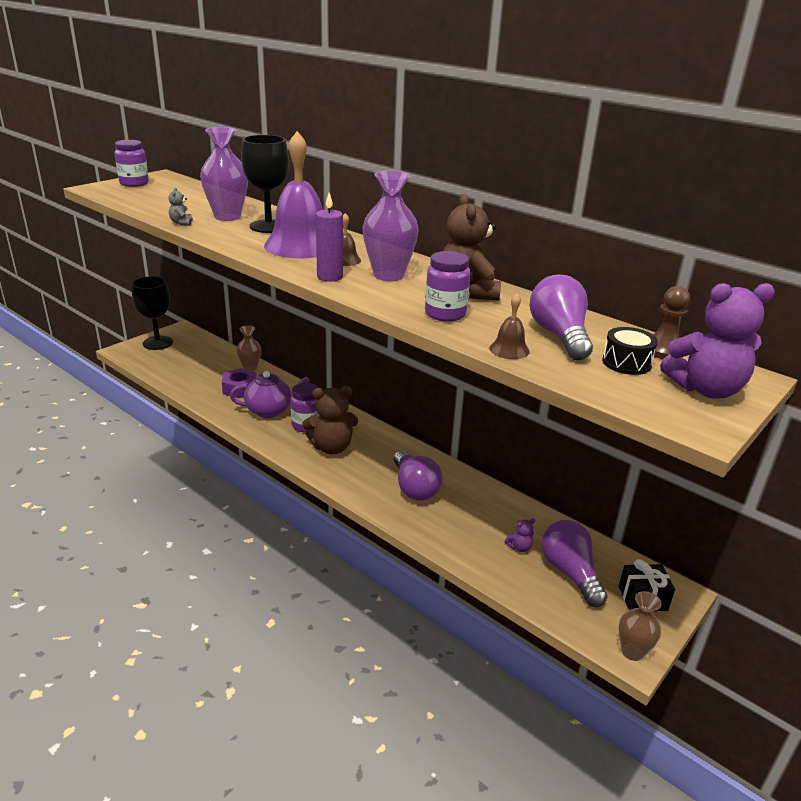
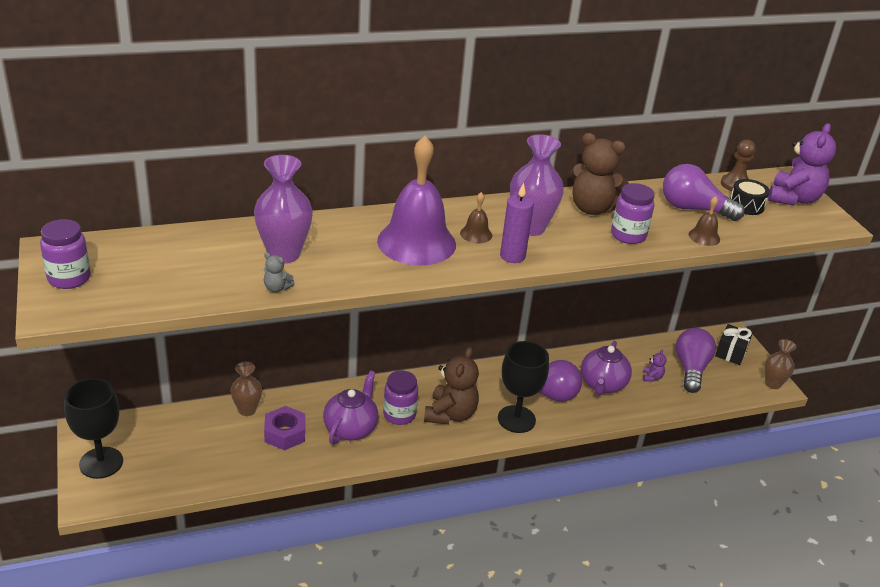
camera: 60 degrees left, 5 degrees up
(268, 226) = (342, 241): black goblet -> black goblet (516, 419)
(467, 517) = (602, 385): none -> purple teapot
(570, 573) = (691, 369): purple light bulb -> purple light bulb turned 90 degrees clockwise

